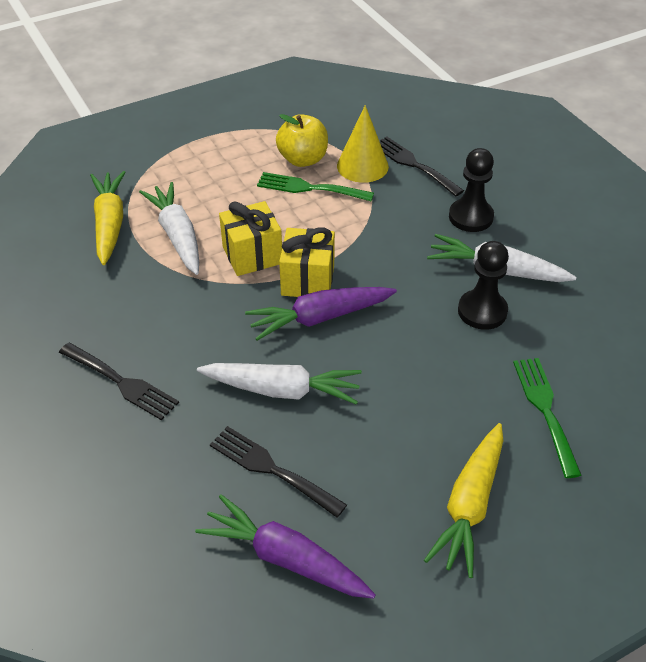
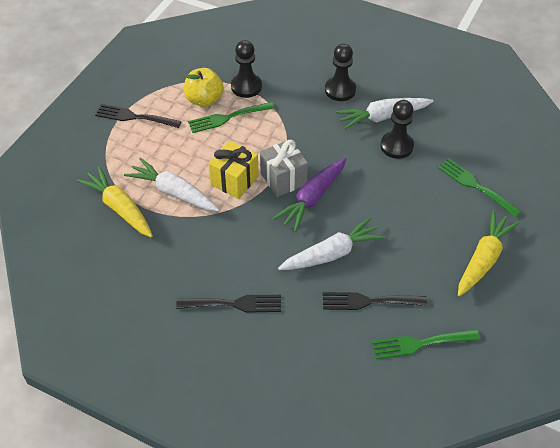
camera: 35 degrees left, 5 degrees up
(285, 558) = (420, 343): purple carrot -> green fork
(308, 280) = (283, 179): yellow gift -> grey gift
(362, 166) = (246, 86): yellow cone -> black pawn
(413, 164) = (276, 71): black fork -> black fork (134, 117)
(469, 505) = (483, 259): yellow carrot -> yellow carrot turned 135 degrees counterclockwise

